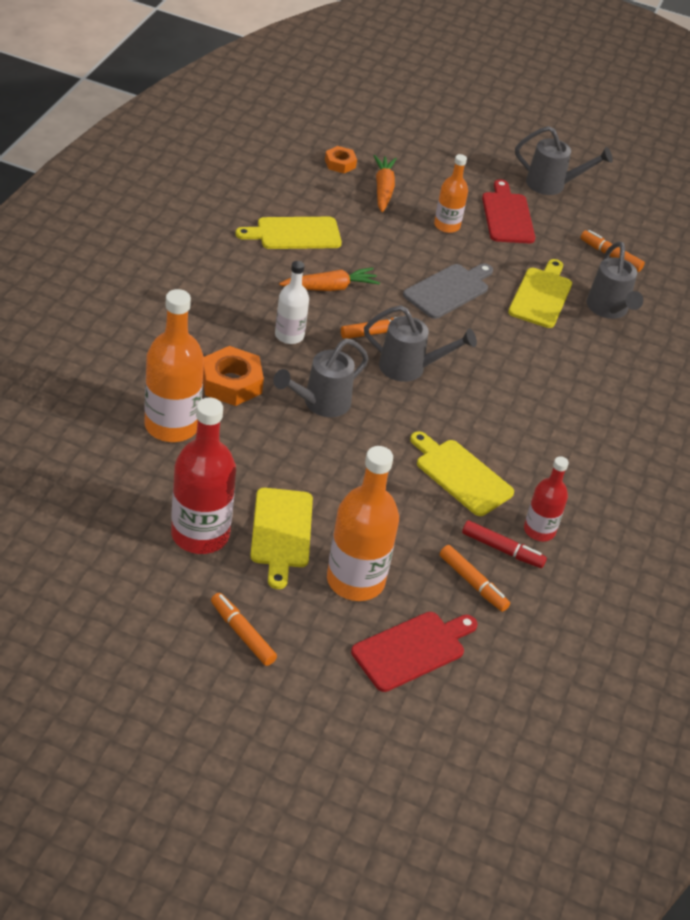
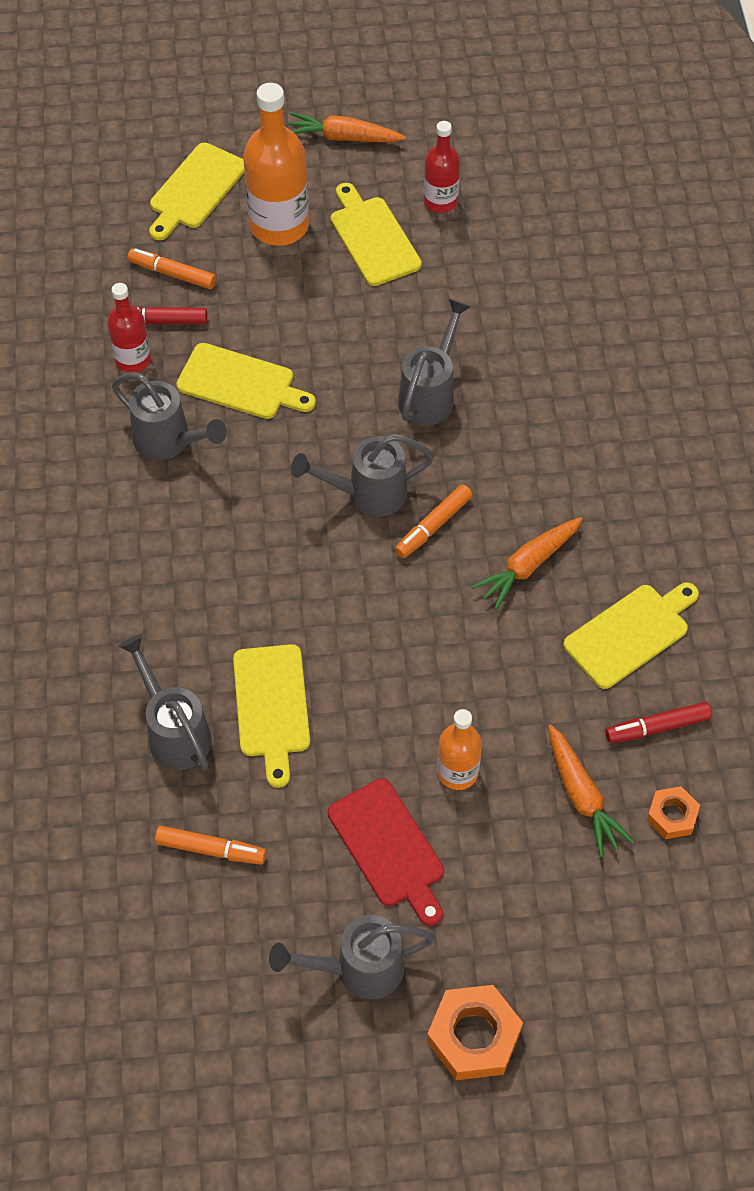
camera: 160 degrees right, 15 degrees up
(171, 425) = (551, 293): orange bottle -> none
(200, 534) = (440, 201): red bottle -> red bottle, size x0.58
(231, 383) = (535, 372): orange nut -> orange nut (474, 1036)
(242, 634) = (343, 137): orange marker -> orange carrot
(289, 335) = (523, 467): white bottle -> none
(316, 194) = (657, 727): none -> red marker
(412, 649) = (196, 189): red cutting board -> yellow cutting board
(448, 290) = (390, 646): grey cutting board -> none
(537, 461) = (169, 442): none -> grey watering can

